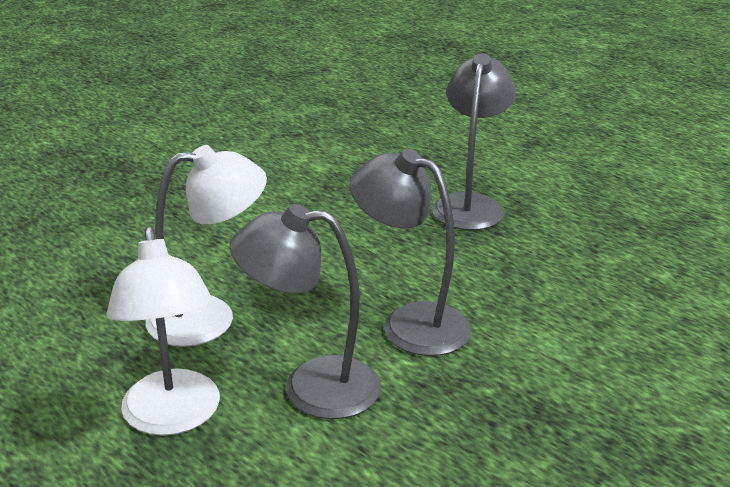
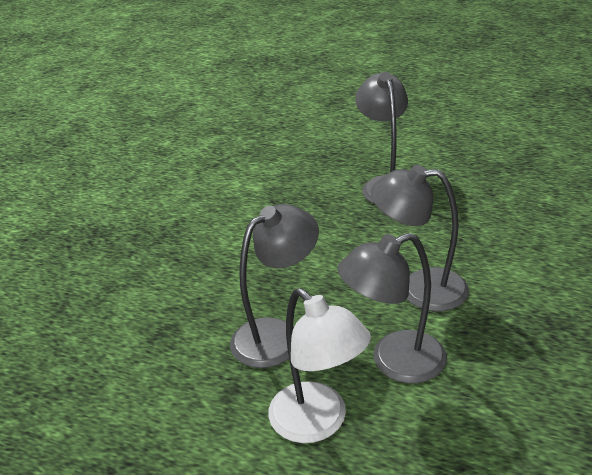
camera: 20 degrees left, 5 degrees up
(209, 317) = (277, 335): white lamp -> grey lamp

